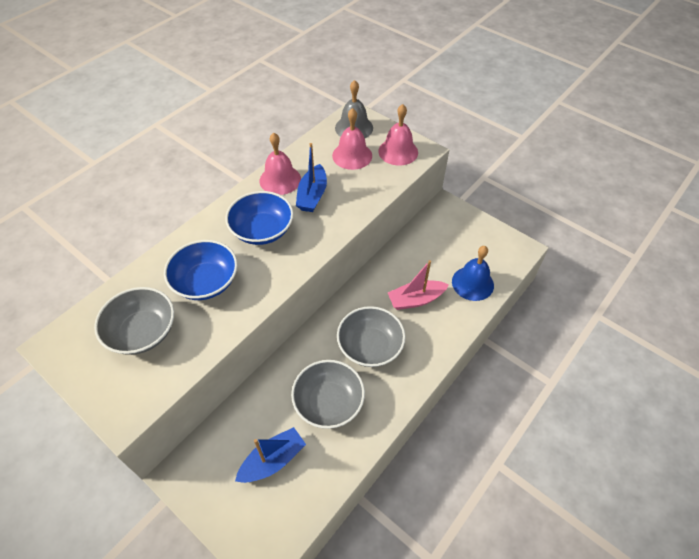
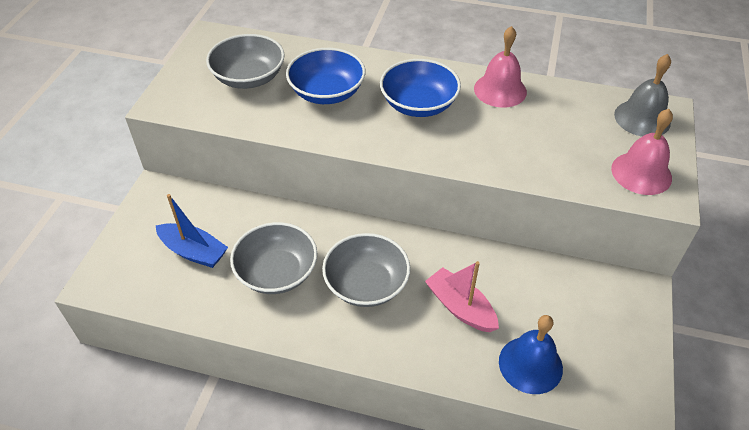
camera: 65 degrees right, 5 degrees down
(312, 195) = (498, 123): blue boat -> none
(352, 155) = (592, 133): pink bell -> none

